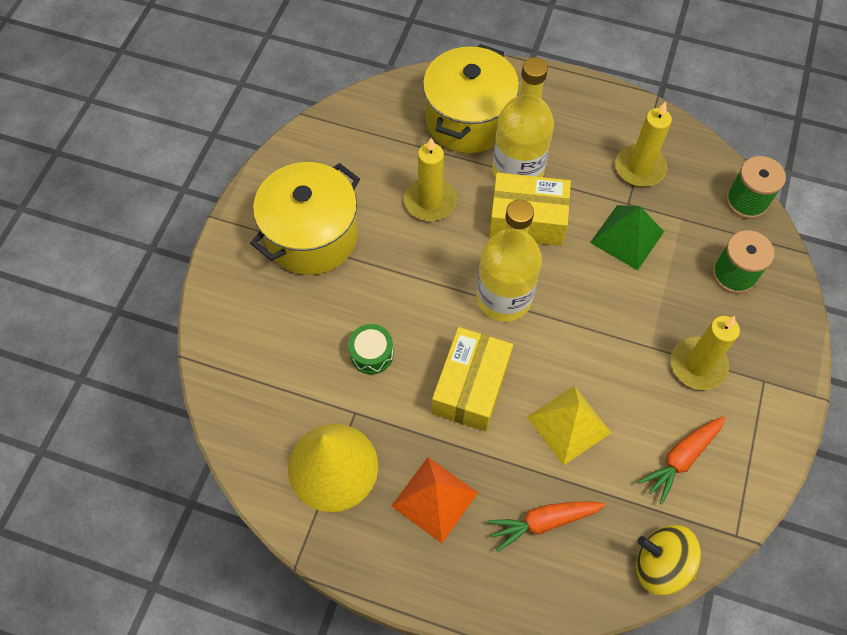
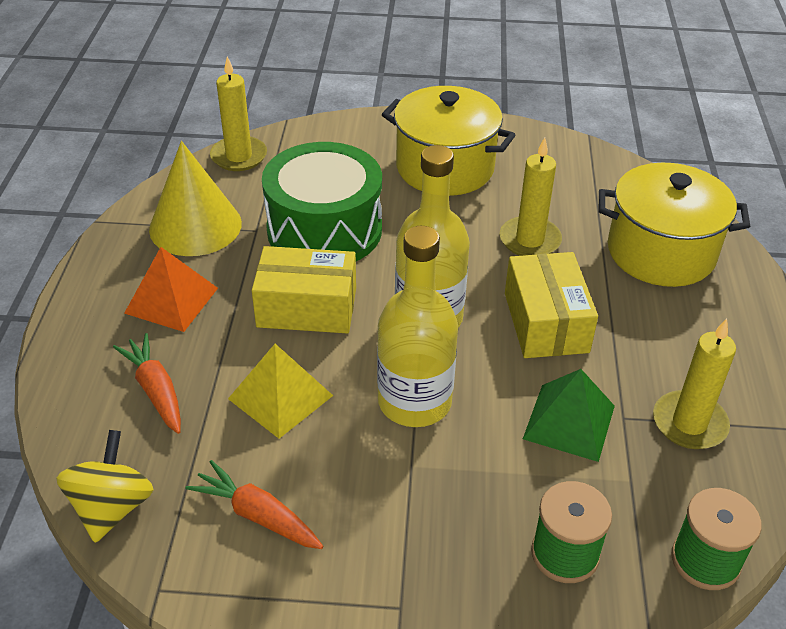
camera: 75 degrees right, 20 degrees down
(371, 354) = (324, 230): green drum -> green drum, size x2.45
(517, 170) = (613, 304): yellow bottle -> yellow bottle (414, 402)
(698, 365) = (400, 521): yellow candle -> yellow candle (239, 156)

